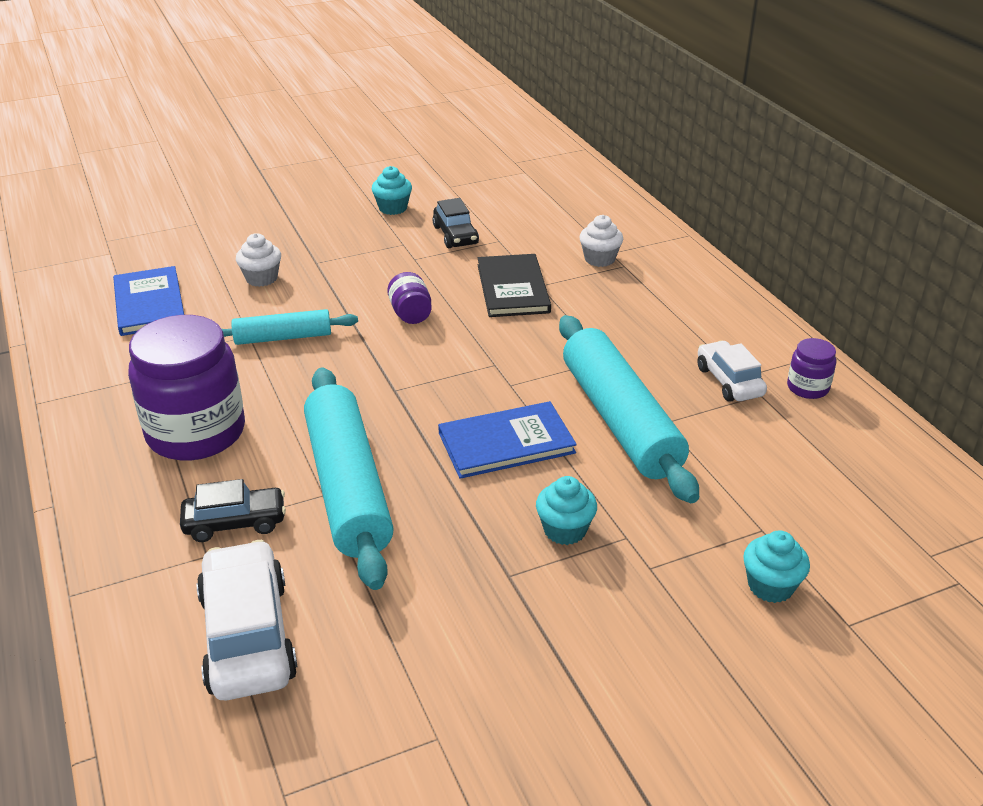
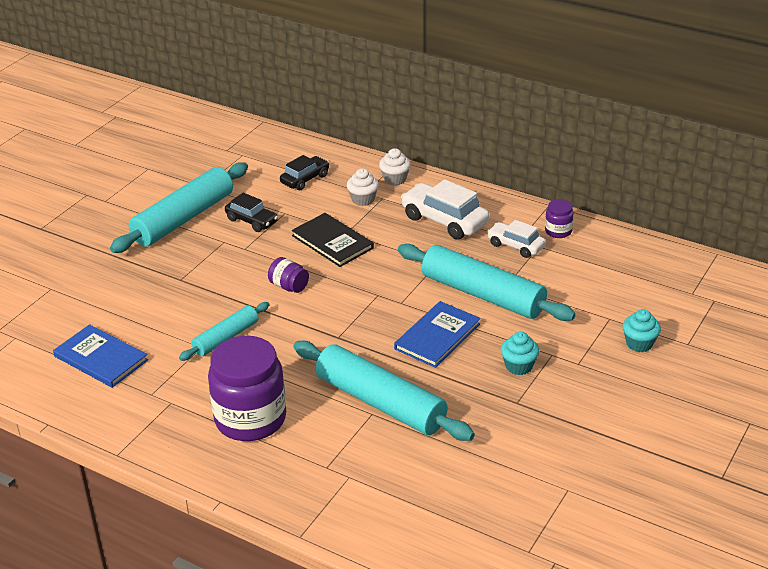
camera: 35 degrees left, 0 degrees up
(235, 523) = (342, 453): black car -> black car (305, 179)
(248, 636) = (423, 500): white car -> white car (444, 220)
(261, 278) = (157, 306): white cupcake -> white cupcake (395, 179)
(393, 208) = (183, 218): turquoise cupcake -> turquoise rolling pin

